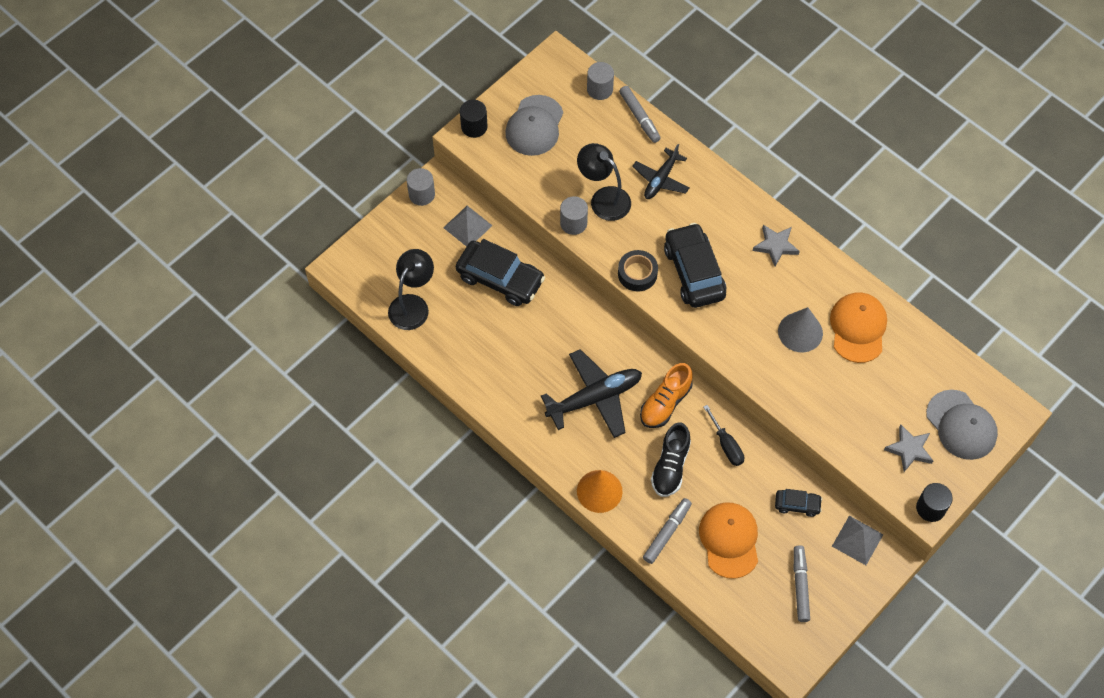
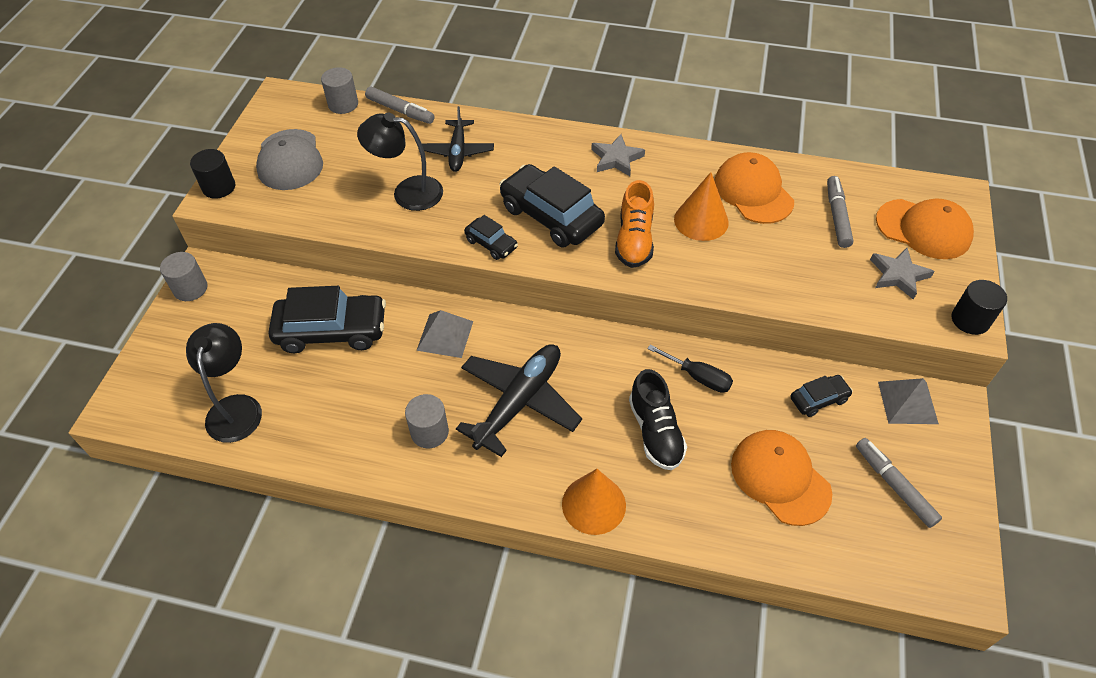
camera: 30 degrees left, 10 degrees down
(467, 226) = (263, 296): grey pyramid -> grey pyramid (445, 335)
(573, 223) = (388, 228): grey cylinder -> grey cylinder (429, 432)
(637, 274) = (491, 244): black tape -> black car
(665, 403) = (602, 367): orange shoe -> orange shoe (634, 240)
(667, 533) = (706, 509): grey marker -> grey marker (837, 216)
(800, 332) = (701, 220): grey cone -> orange cone
(961, 425) = (923, 229): grey cap -> orange cap

